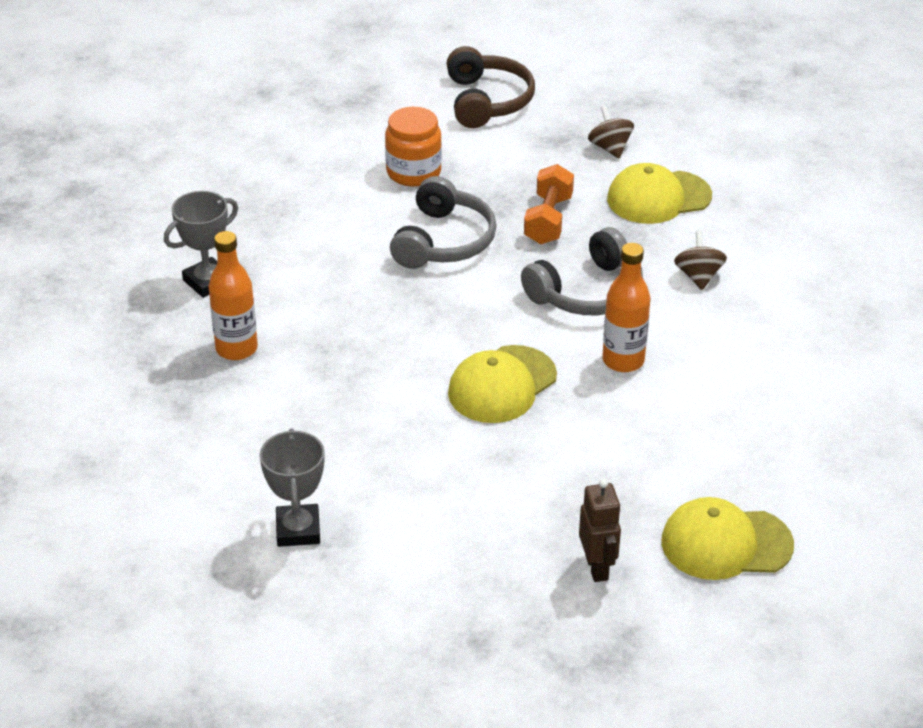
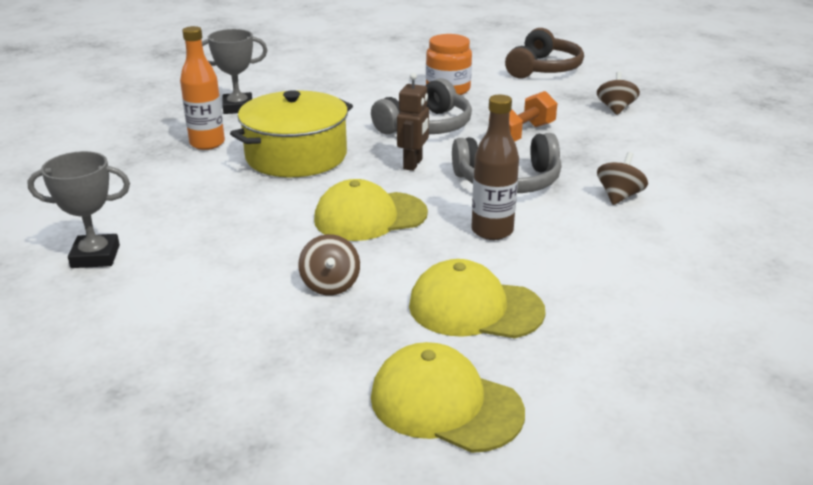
camera: 30 degrees right, 10 degrees down
(298, 530) = (95, 256): grey trophy -> grey trophy turned 60 degrees clockwise
(351, 332) = (296, 156): none -> yellow pot
(541, 474) = (330, 285): none -> brown spinning top
(597, 567) = (295, 375): brown robot -> brown robot (413, 164)
(623, 360) = (492, 231): orange bottle -> brown bottle
(658, 198) = (629, 143): yellow cap -> yellow cap (475, 308)

